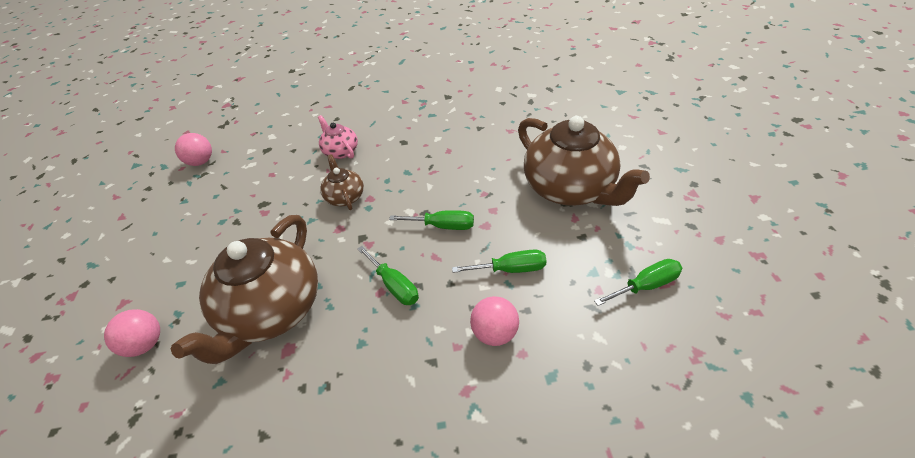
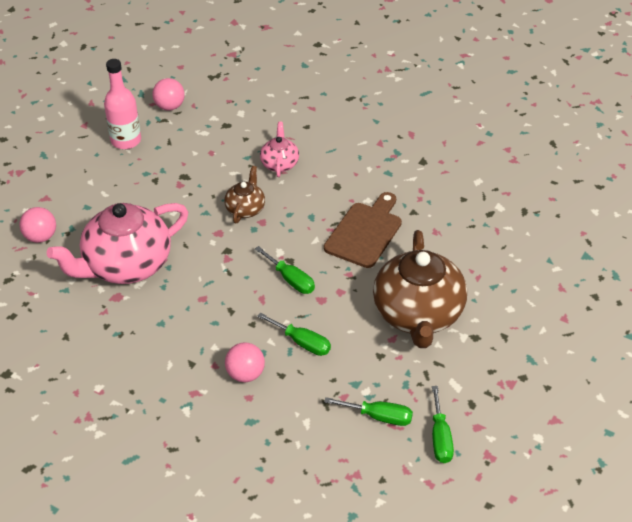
camera: 35 degrees right, 0 degrees up
(178, 207) = (126, 140): none -> pink bottle
(271, 312) = (126, 265): brown teapot -> pink teapot
(394, 286) = (215, 300): green screwdriver -> green screwdriver (440, 438)
(461, 159) = (365, 232): none -> brown cutting board

